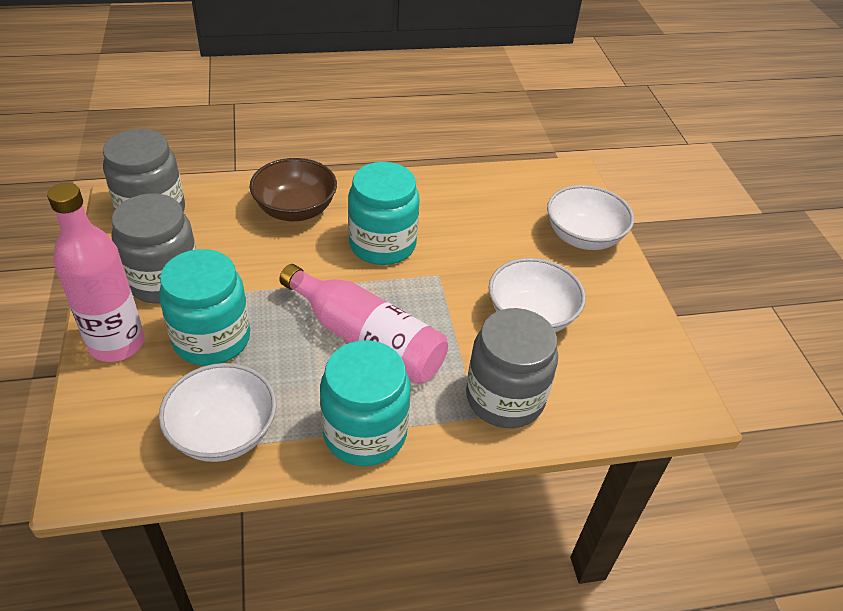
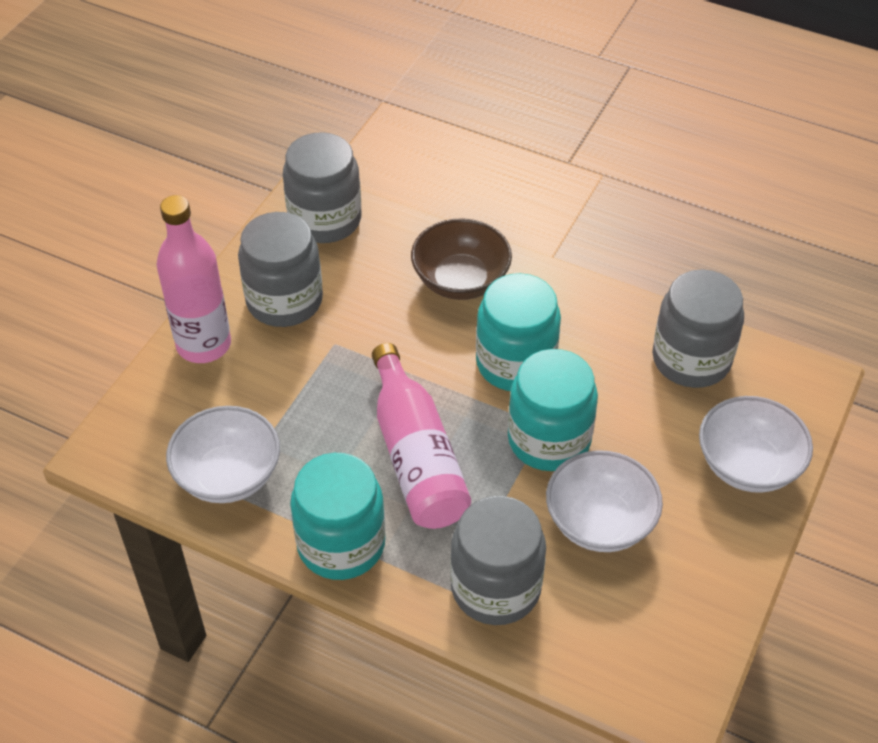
camera: 40 degrees right, 5 degrees up
(212, 339) = (282, 381): turquoise jar -> turquoise jar (549, 440)
(492, 192) = (691, 359): none -> grey jar

